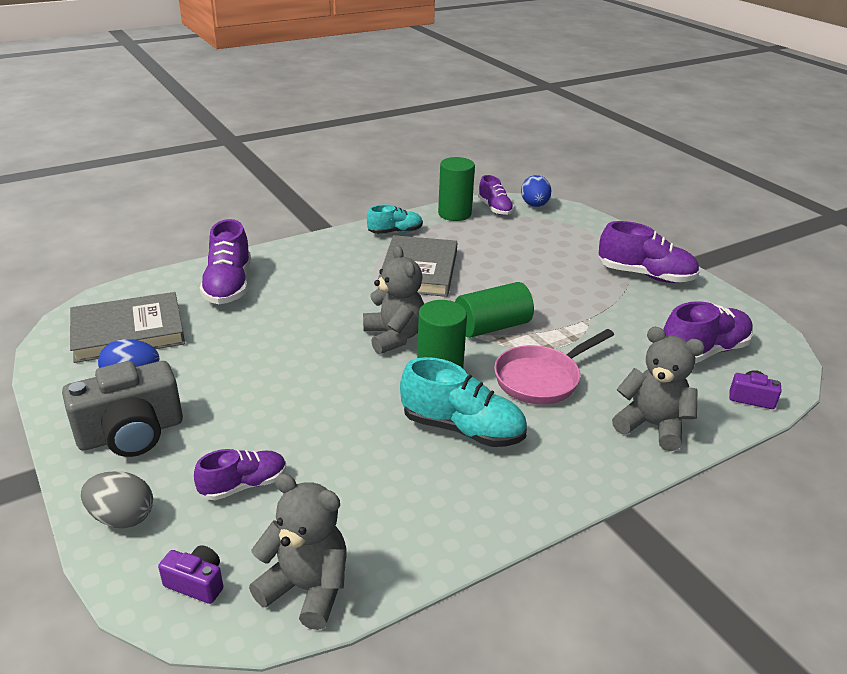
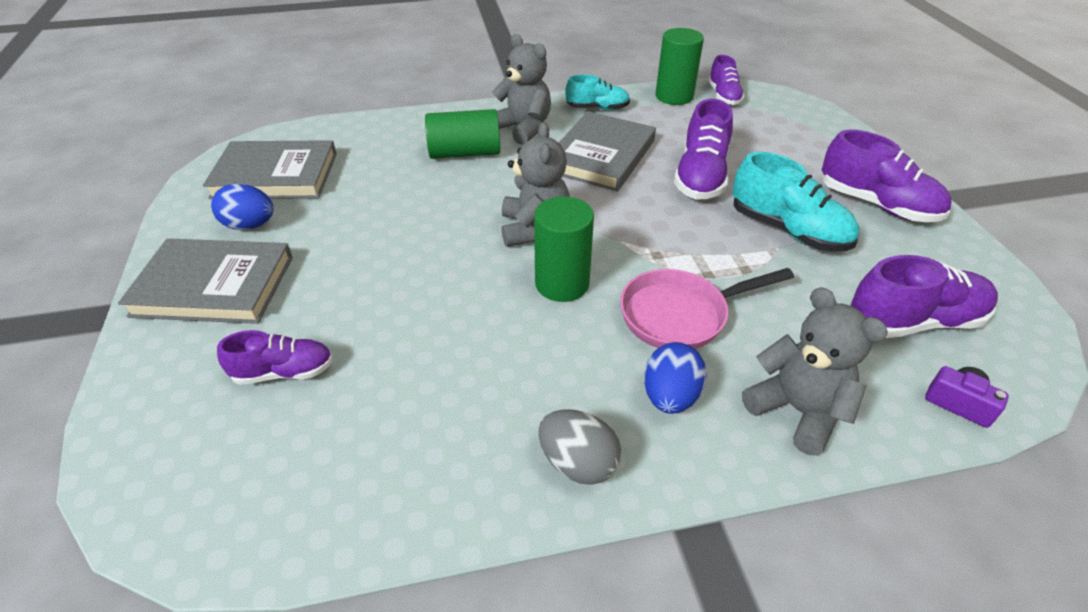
camera: 20 degrees right, 10 degrees up
(122, 517) = (150, 379): grey egg -> grey egg (578, 463)
(131, 433) = (214, 286): grey camera -> grey book
(196, 583) = (172, 479): purple camera -> none
(228, 286) = (396, 142): purple shoe -> purple shoe (700, 177)
(307, 588) = (275, 521): grey teddy bear -> grey teddy bear (523, 128)
(462, 429) = (553, 359): turquoise shoe -> turquoise shoe (788, 230)
(492, 327) = (651, 237): green cylinder -> green cylinder (465, 153)
(534, 205) = (773, 98): blue egg -> blue egg (670, 396)

